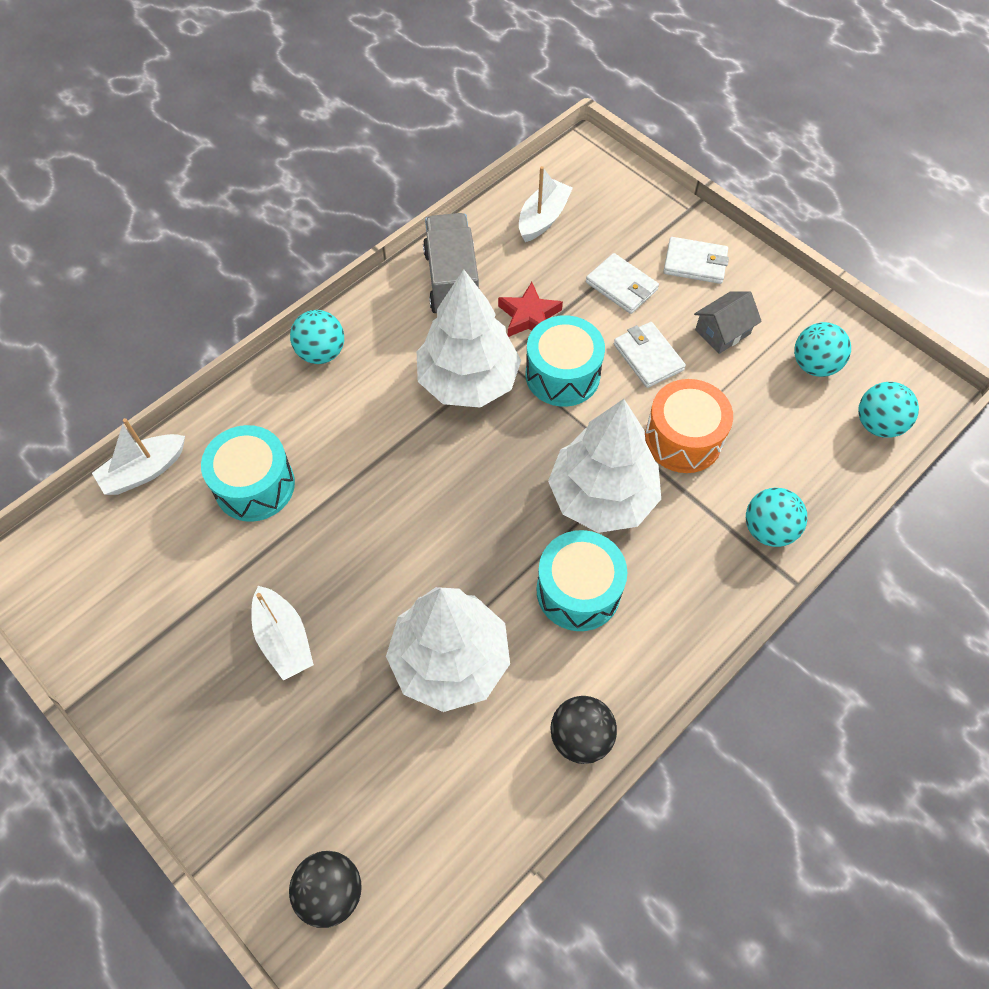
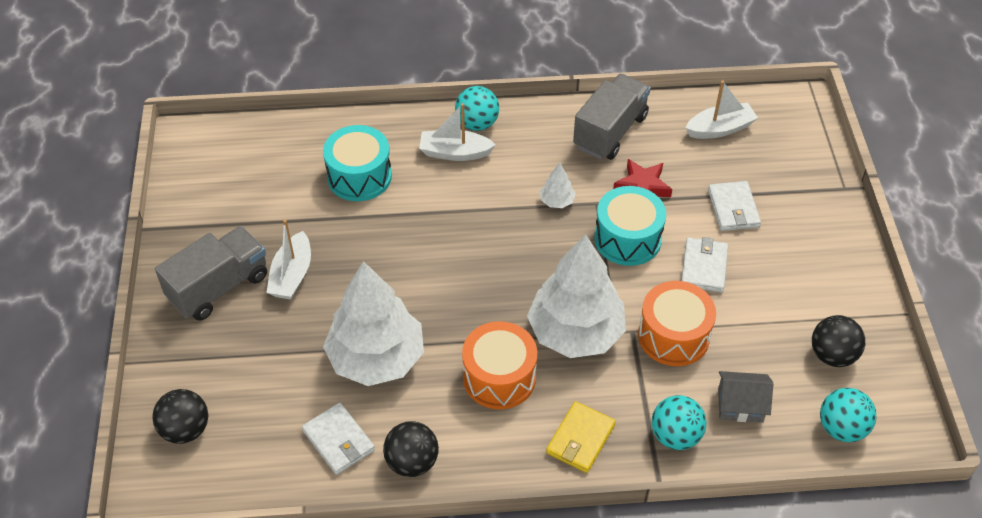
camera: 40 degrees right, 10 degrees down
(144, 471) = (304, 126): white boat -> white boat (455, 153)
(217, 710) = (219, 287): none -> grey truck
(468, 381) = (557, 201): white tree -> white tree, size x0.40
(578, 591) = (499, 377): turquoise drum -> orange drum
(695, 263) = (809, 227): white wallet -> white wallet (339, 440)
(699, 594) = (580, 439): none -> yellow wallet
(722, 332) = (781, 286): grey house -> grey house (740, 405)
(814, 365) = (832, 355): turquoise ball -> black ball

